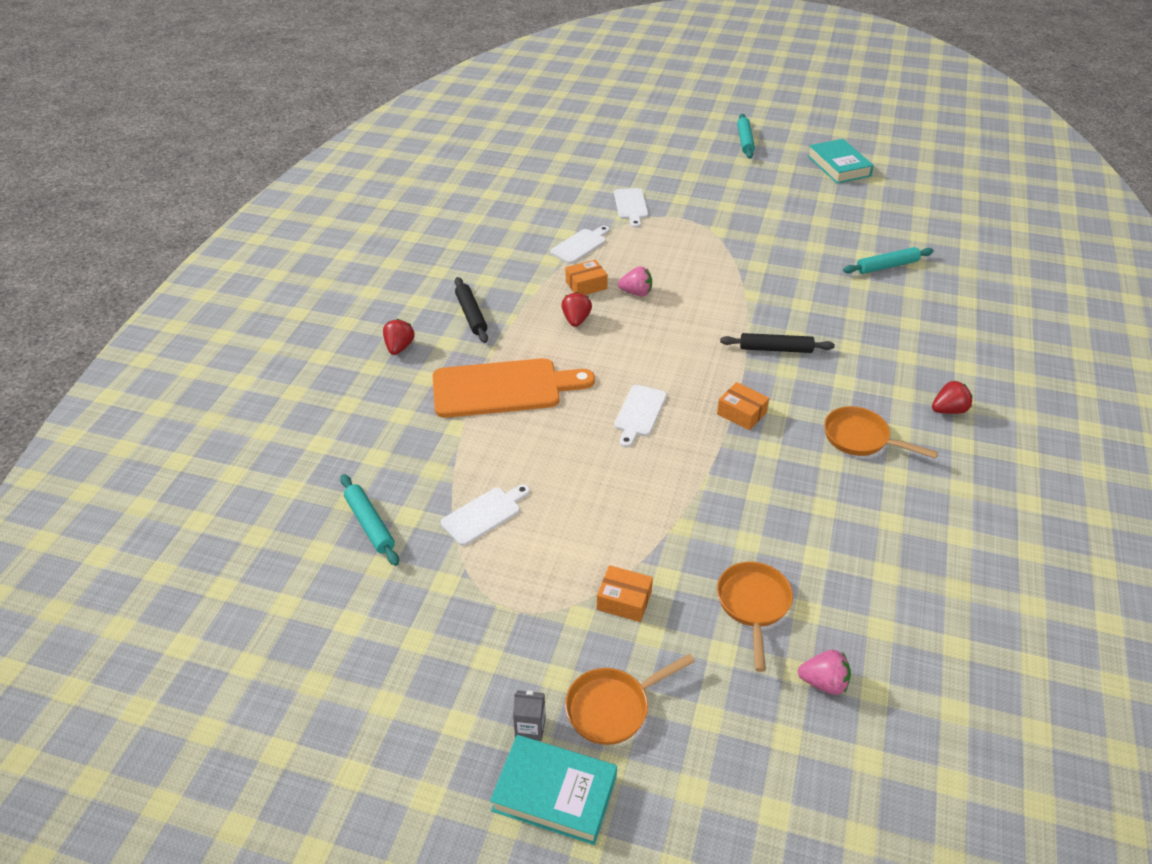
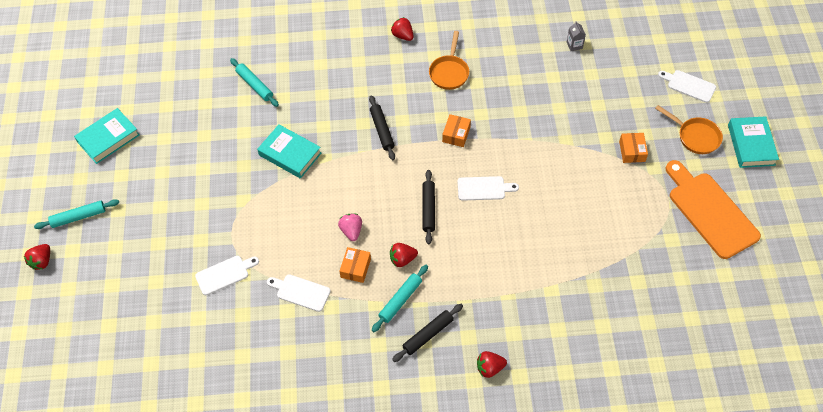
camera: 110 degrees left, 15 degrees up
(370, 524) = (656, 300): turquoise rolling pin -> turquoise rolling pin (400, 300)
(484, 514) = (613, 241): white cutting board -> white cutting board (689, 85)
(503, 388) = (499, 277): orange cutting board -> orange cutting board (710, 211)
(530, 727) = (727, 166): grey carton -> grey carton (574, 45)
(586, 285) = (355, 268): orange box -> orange box turned 60 degrees clockwise
(634, 357) = (428, 209): none -> black rolling pin
(704, 120) = (42, 261): none -> red strawberry
(753, 605) = (601, 96): orange pan -> none
(768, 272) = (290, 154): none -> turquoise book
(823, 682) = (629, 60): pink strawberry -> none

